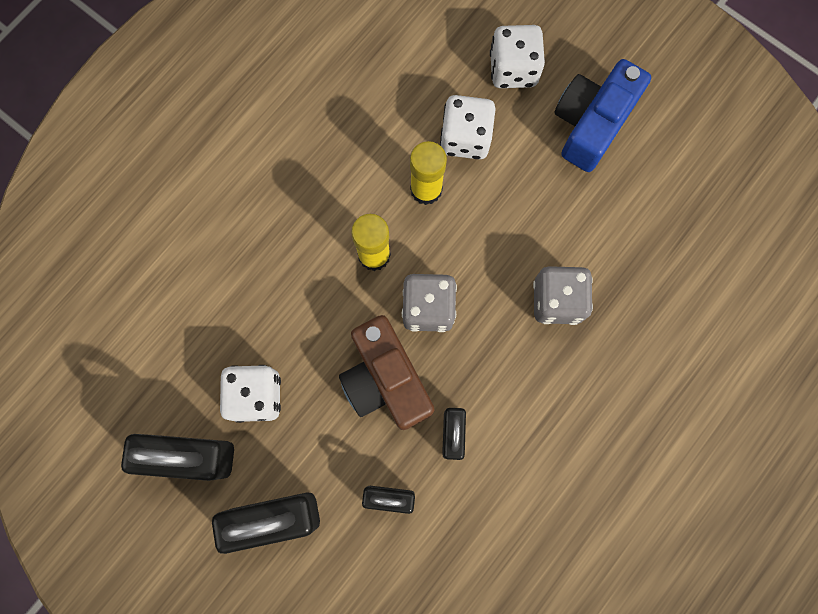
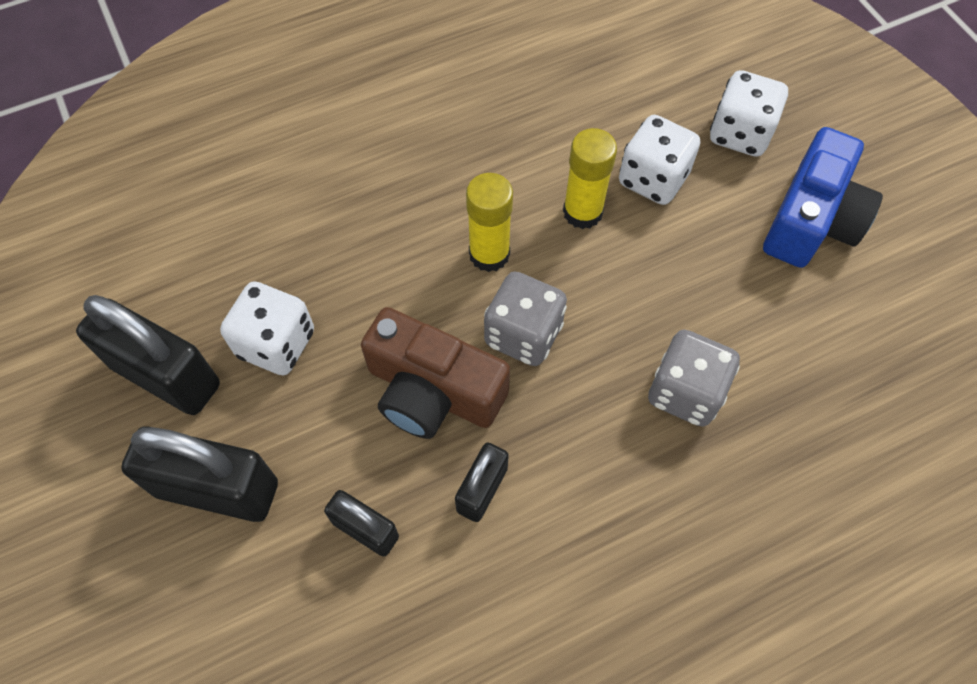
camera: 25 degrees right, 15 degrees down
(385, 380) = (432, 391): brown camera -> brown camera turned 60 degrees counterclockwise
(592, 123) = (811, 220): blue camera -> blue camera turned 150 degrees clockwise

